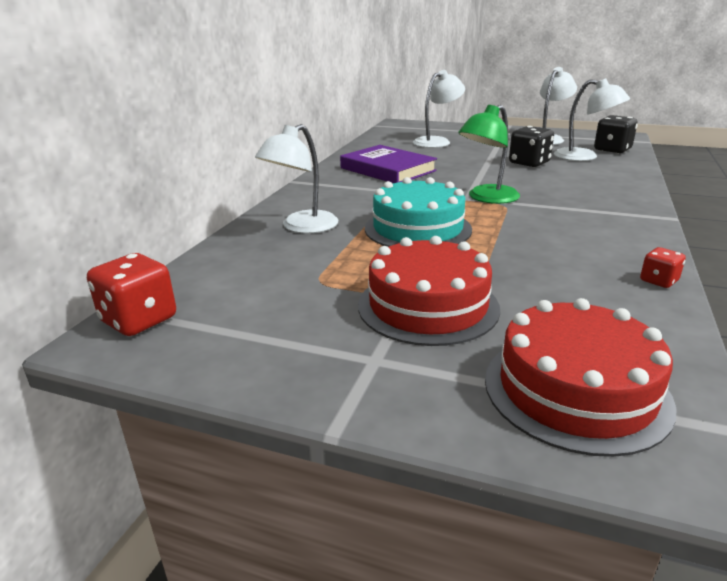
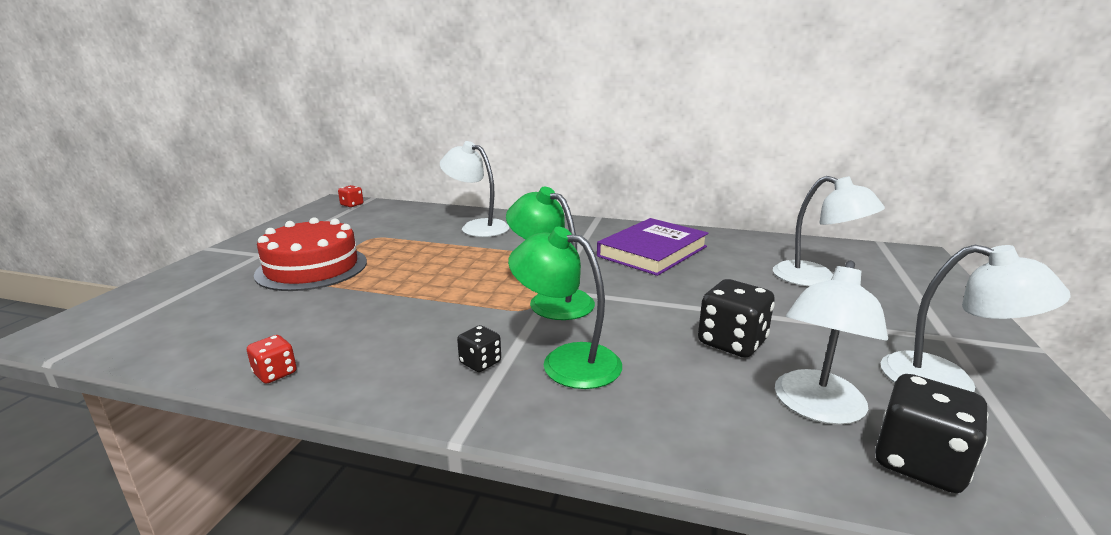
camera: 85 degrees right, 5 degrees down
(139, 320) = (352, 205): red dice -> red dice, size x0.55
(417, 228) = (462, 265): turquoise cake -> none
(573, 195) = (566, 361): none -> green lamp
(575, 390) = (165, 307): red cake -> none
(591, 215) = (480, 363): none -> black dice

